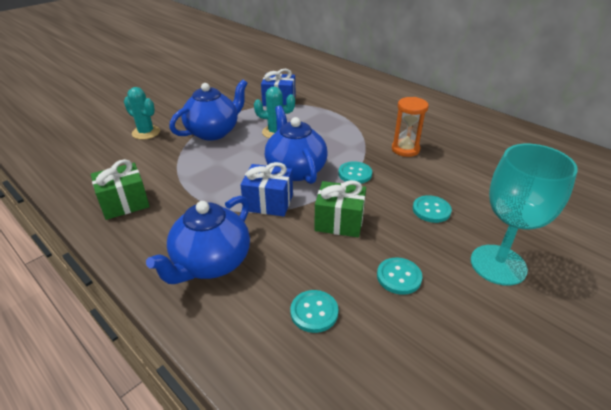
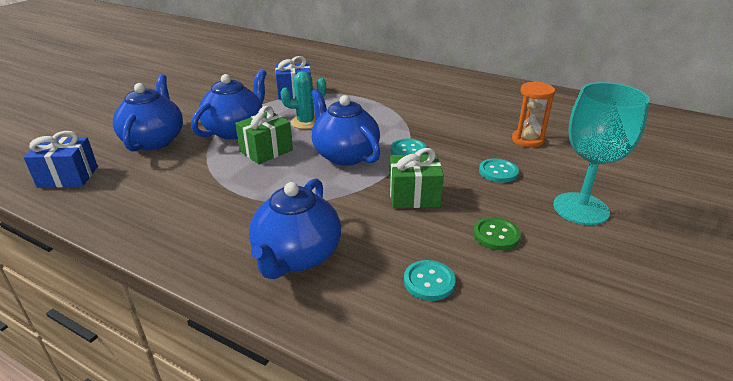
camera: 15 degrees left, 5 degrees down
(124, 203) = (165, 215): green gift -> green gift (266, 151)
(146, 132) = (154, 140): turquoise cactus -> blue teapot
(268, 203) = (331, 189): blue gift -> blue gift (68, 177)
(399, 277) = (496, 235): turquoise button -> green button
(405, 149) = (447, 122): orange hourglass -> orange hourglass (527, 140)

